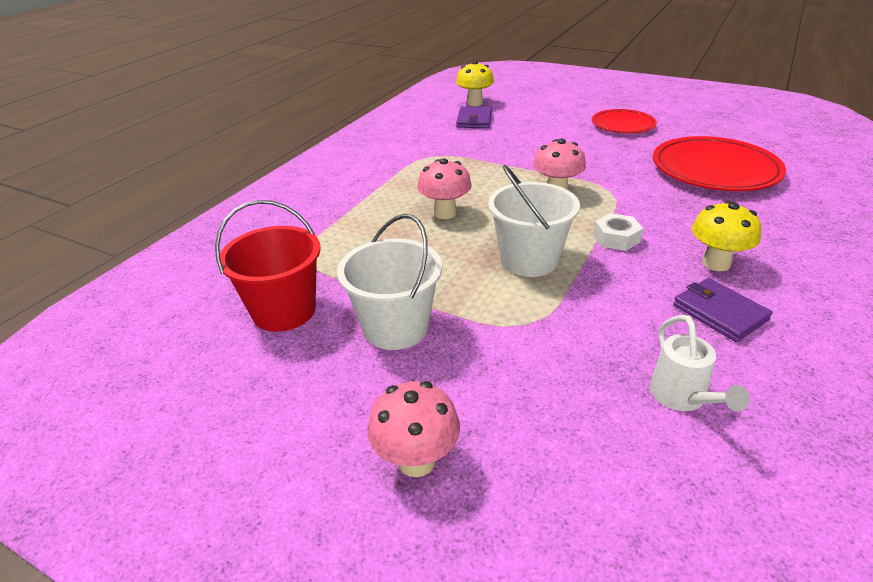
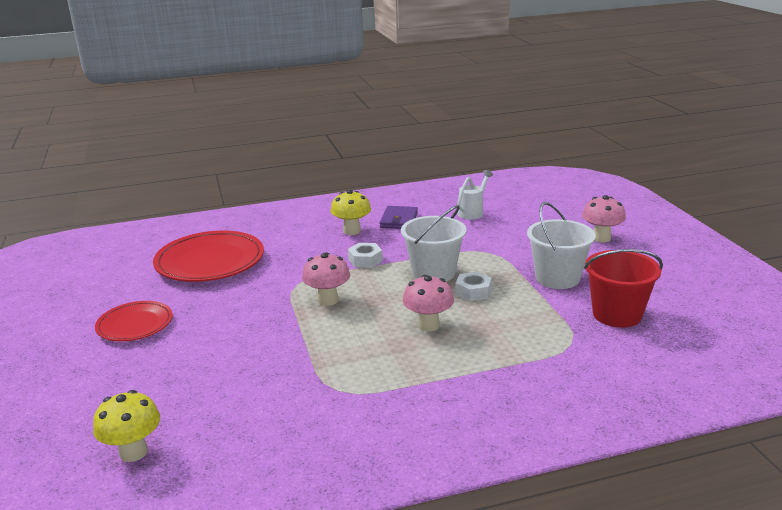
camera: 135 degrees left, 10 degrees down
(458, 261) = (473, 292): none -> white nut
(474, 120) = (203, 418): purple wallet -> none

